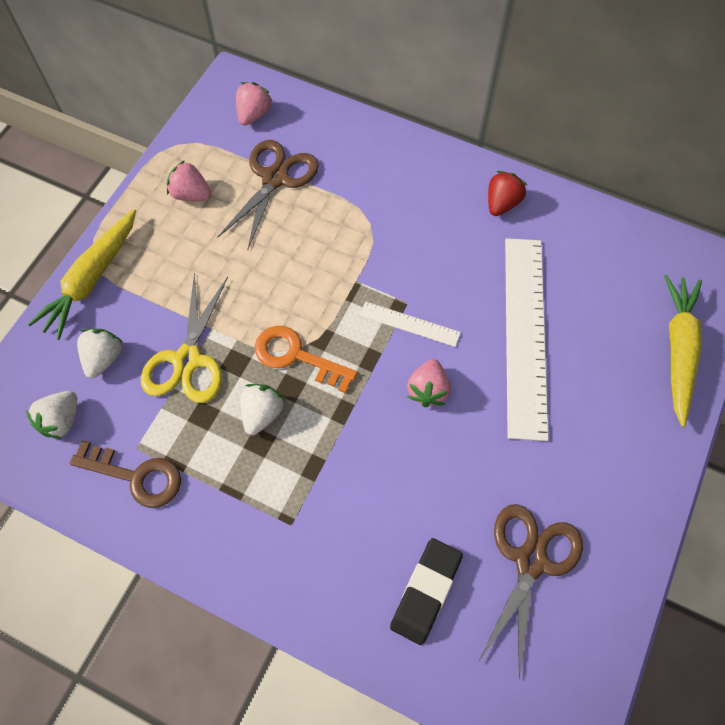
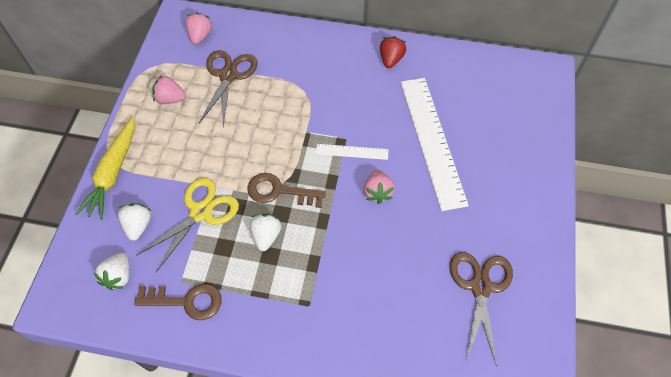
camera: 15 degrees left, 5 degrees down
(187, 360) = (201, 212): yellow scissors -> yellow scissors turned 135 degrees counterclockwise
(296, 356) = (279, 191): orange key -> brown key
(426, 591) = (416, 326): black eraser -> none
(678, 350) = (534, 128): yellow carrot -> none

